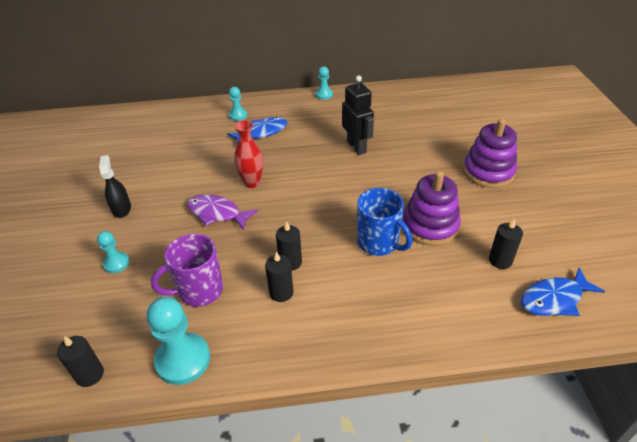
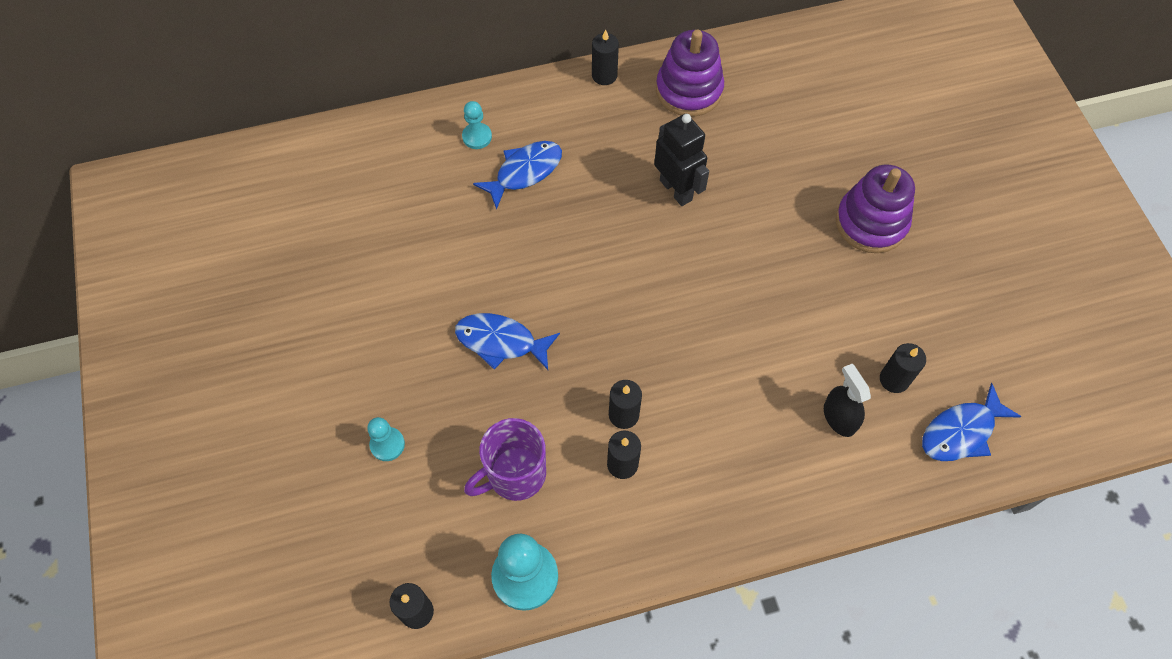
camera: 10 degrees left, 20 degrees up
(121, 209) = (358, 348): black spray bottle -> black spray bottle (839, 417)
(217, 213) = (501, 342): purple fish -> blue fish
(252, 183) = (536, 278): red vase -> none
(324, 94) = (604, 75): turquoise pawn -> black candle
(379, 243) = (735, 369): blue mug -> none
(430, 226) = (799, 332): purple stacking toy -> purple stacking toy (689, 90)

